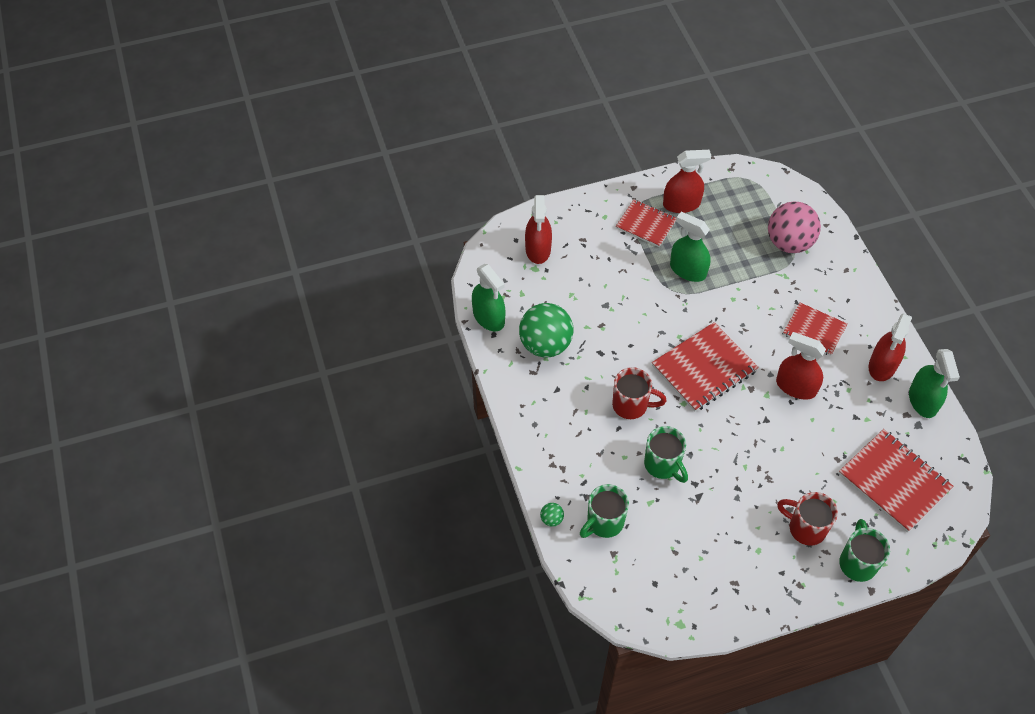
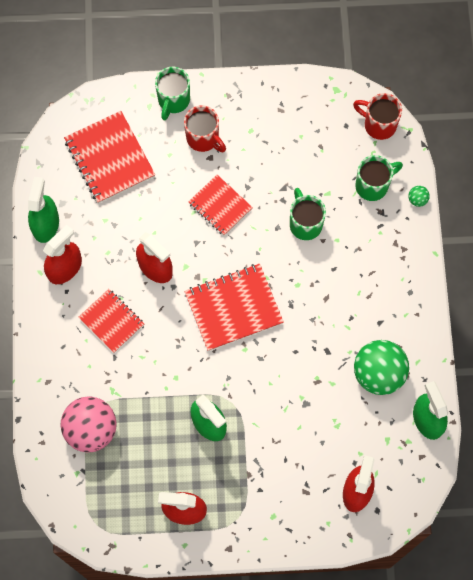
camera: 165 degrees left, 15 degrees up
(631, 405) = (315, 288): red mug -> red mug (378, 124)
(646, 224) = (232, 493): red notebook -> red notebook (220, 206)

